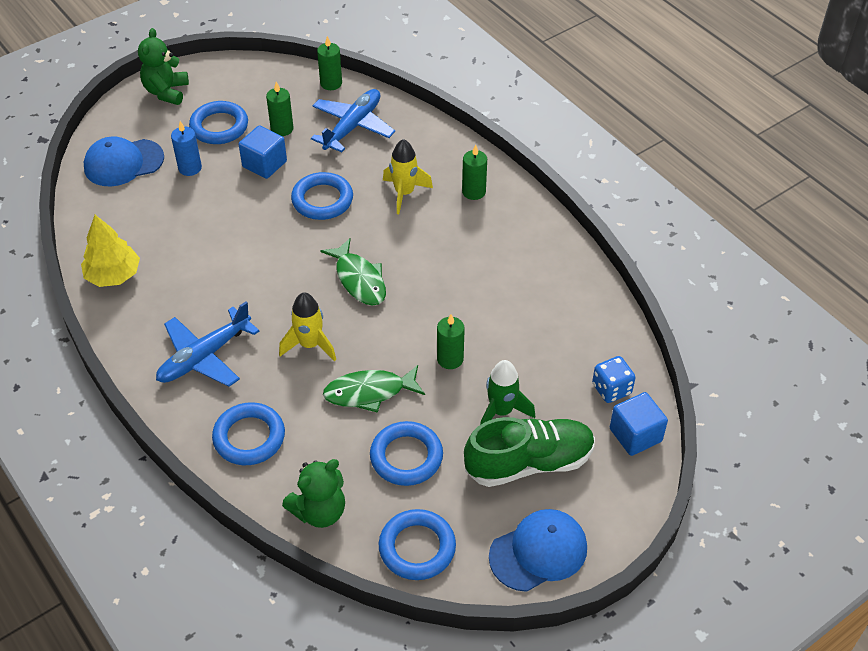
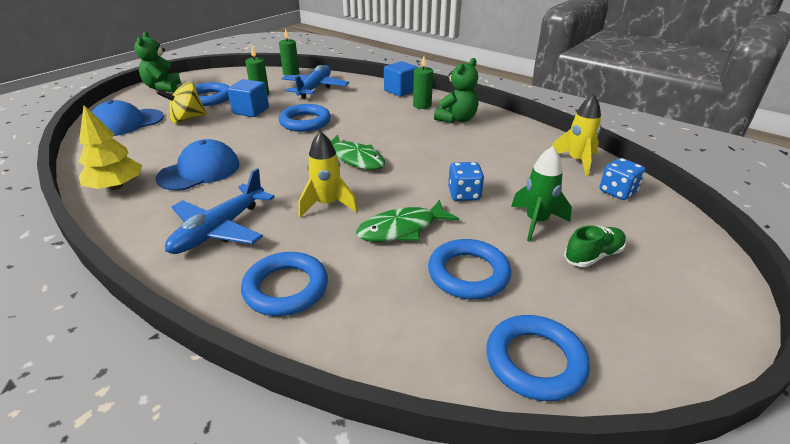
camera: 15 degrees left, 15 degrees down
(190, 168) = (187, 119): blue candle -> yellow spinning top
(319, 511) = (396, 346): green teddy bear -> green teddy bear (457, 119)
(404, 193) = (370, 112): yellow rocket -> yellow rocket (576, 161)
(450, 359) = (464, 194): green candle -> blue dice
(529, 463) = (593, 256): green shoe -> green shoe, size x0.53
(538, 552) = (671, 334): blue cap -> blue cap (199, 171)
(635, 435) = (667, 218): blue cube -> blue cube (400, 91)

